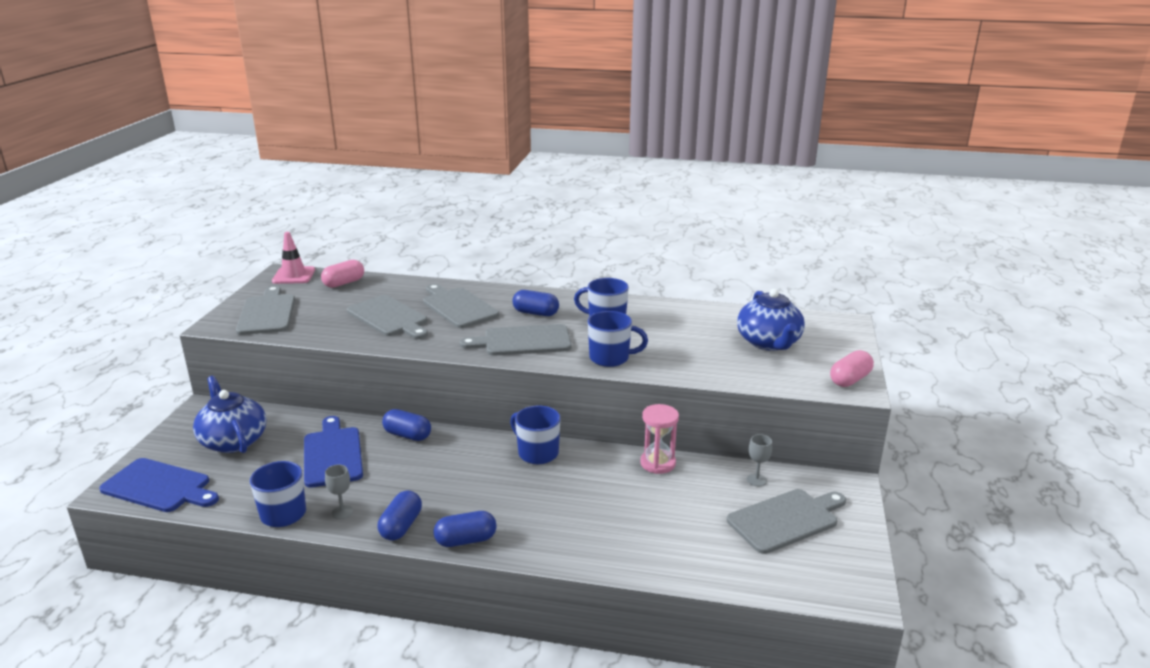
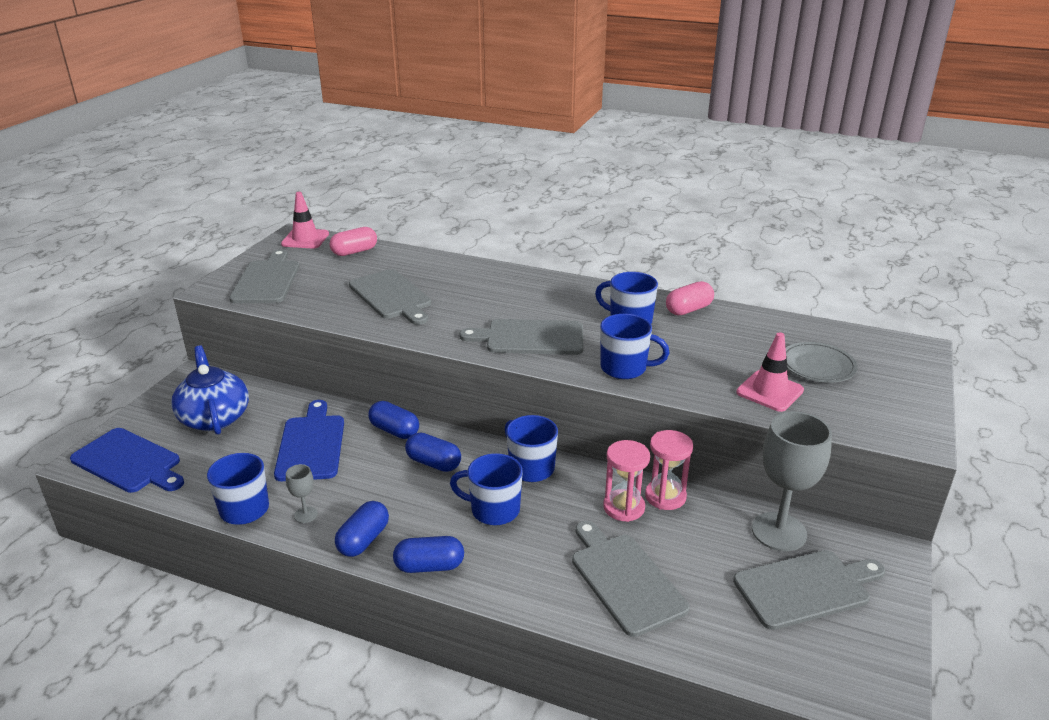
camera: 10 degrees right, 5 degrees up
(458, 307) = (468, 290): grey cutting board -> grey cutting board (624, 579)
(512, 490) = (493, 510): none -> blue mug
(535, 313) = (552, 305): blue capsule -> blue capsule (433, 463)
(624, 475) = (624, 507): none -> pink hourglass
(734, 365) = (769, 391): none -> pink traffic cone
(756, 480) = (779, 531): grey goblet -> grey goblet, size x2.26
(769, 342) = (817, 366): blue teapot -> grey plate
(850, 380) = (910, 425): pink capsule -> pink capsule (688, 309)

